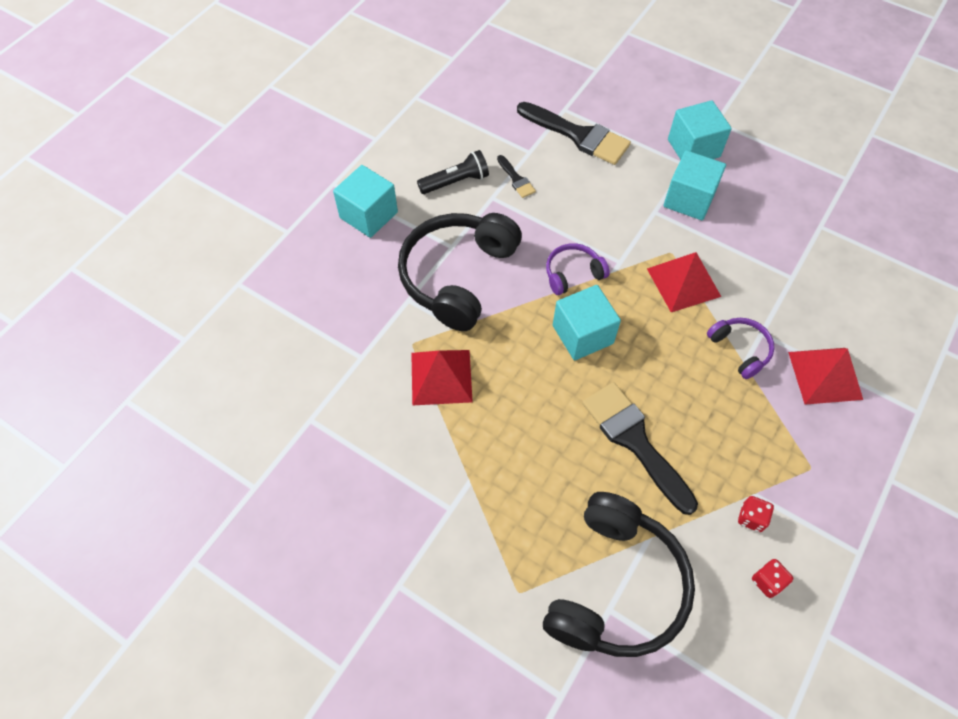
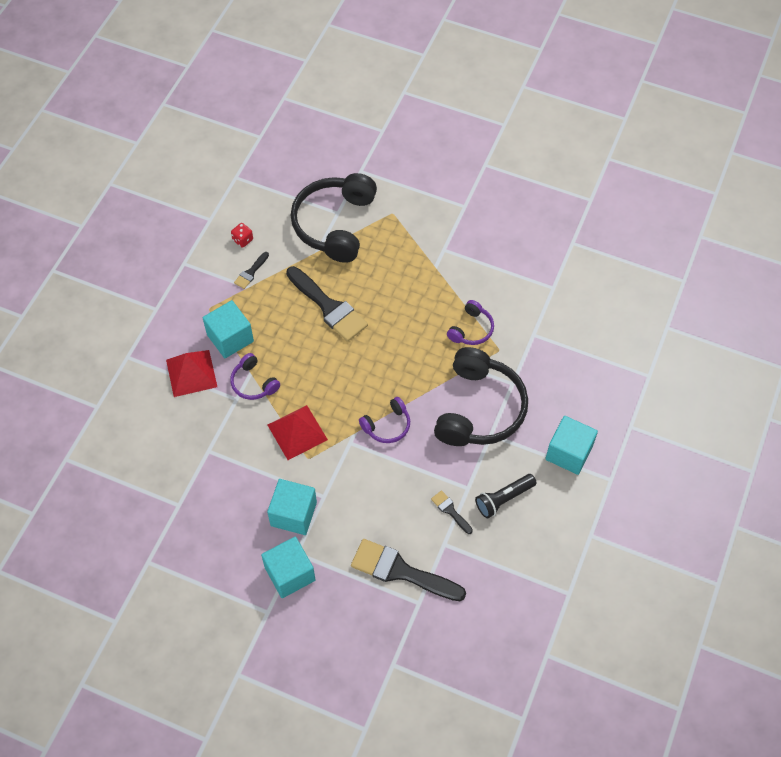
camera: 170 degrees right, 0 degrees up
(441, 377) = (471, 329): red pyramid -> purple headphones
(582, 334) = (373, 376): turquoise cube -> turquoise cube (230, 338)
(751, 518) = (251, 272): red dice -> black brush

